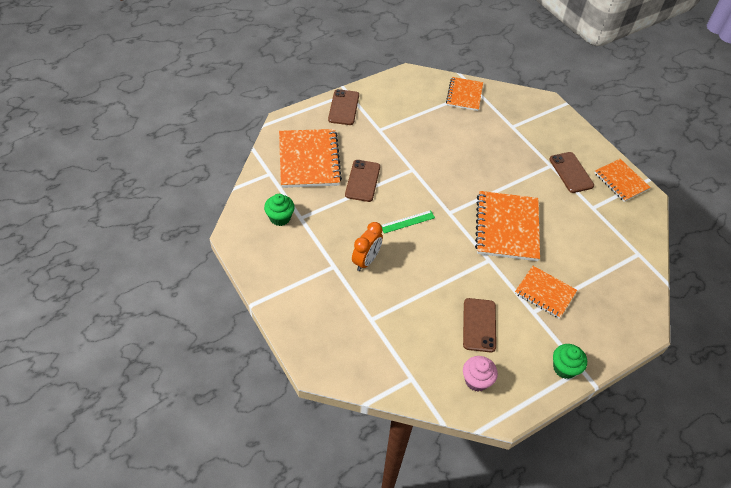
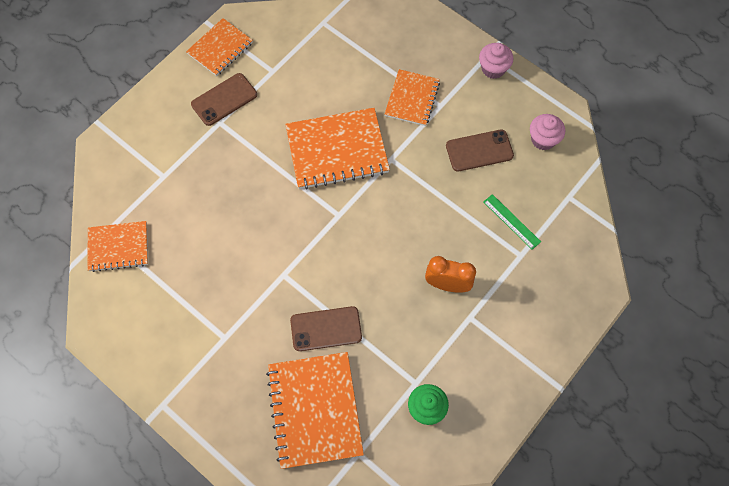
camera: 105 degrees left, 15 degrees up
(309, 160) = (314, 410): orange notebook -> orange notebook turned 75 degrees counterclockwise
(343, 107) = (195, 401): brown phone -> none
(407, 222) = (371, 257): green ruler -> green ruler (511, 221)
(564, 368) = (493, 69): green cupcake -> pink cupcake

